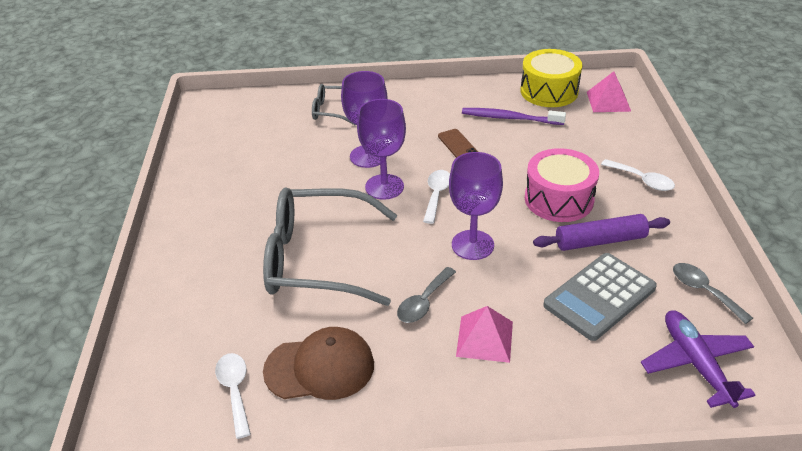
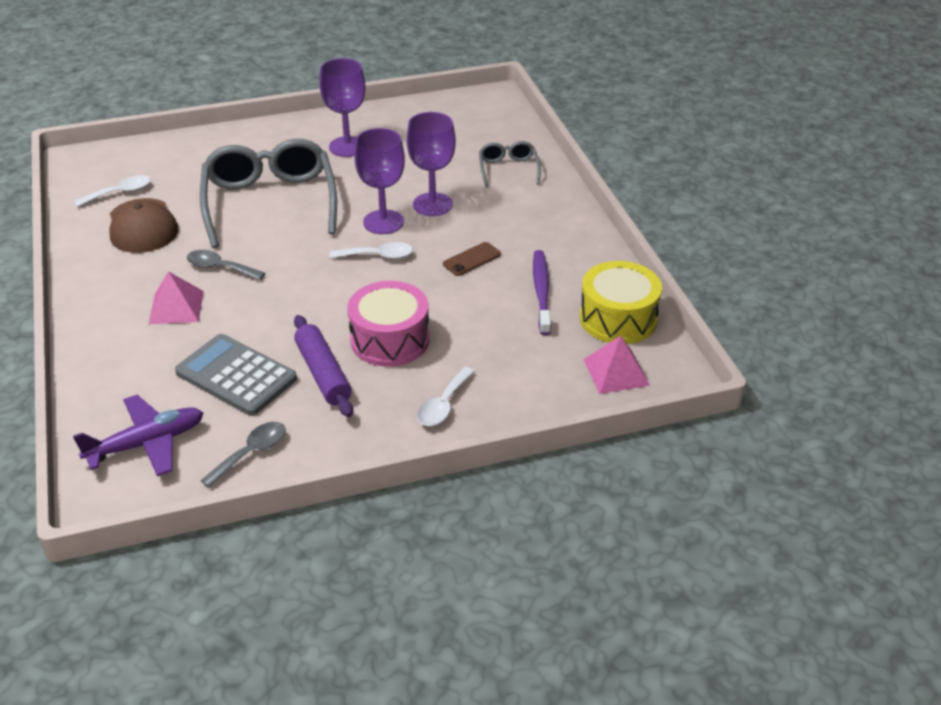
camera: 75 degrees right, 0 degrees up
(472, 245) = (303, 287): purple goblet -> purple goblet (347, 147)

